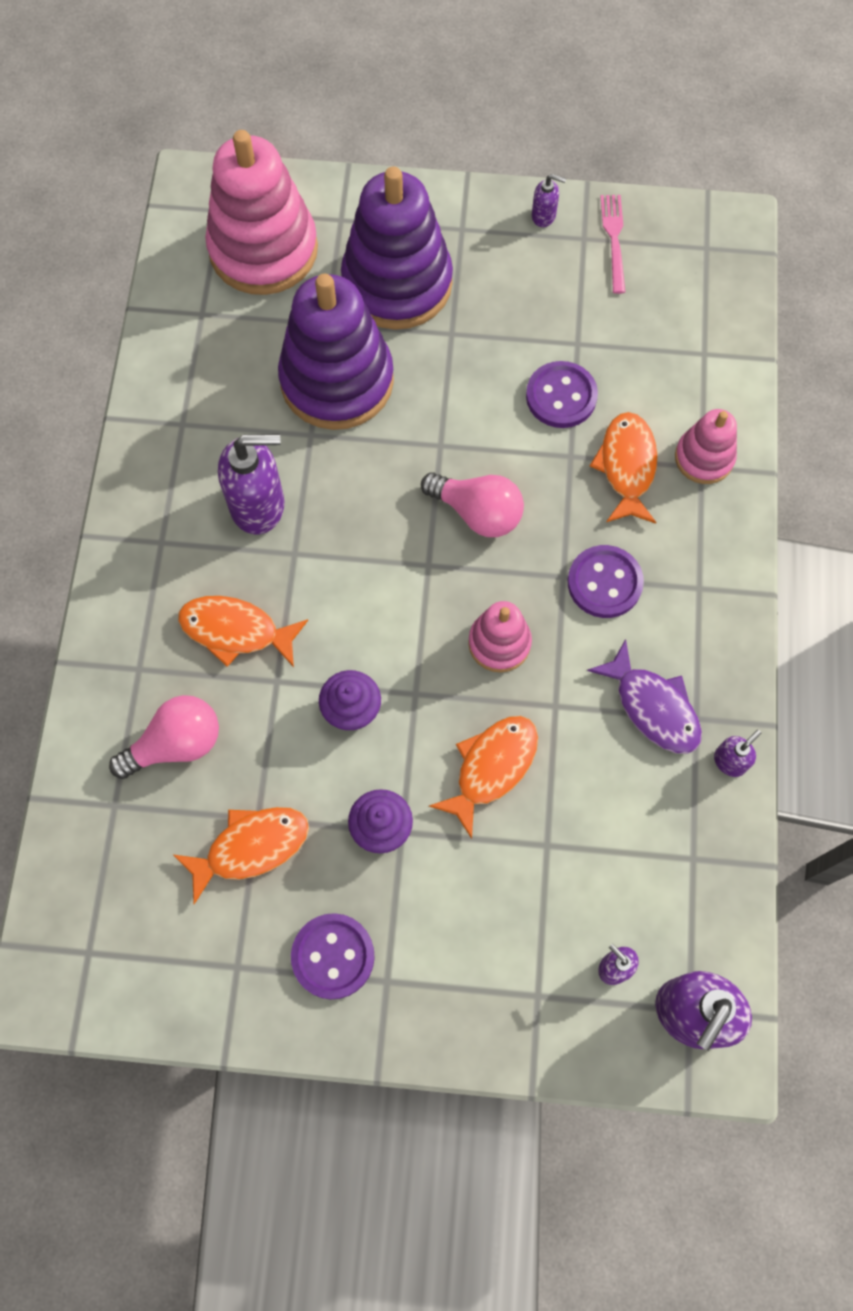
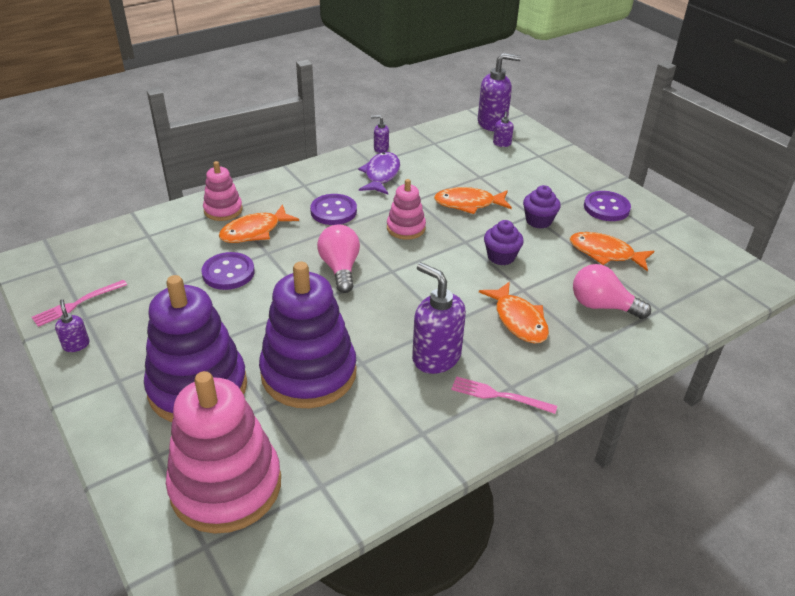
camera: 130 degrees left, 30 degrees down
(161, 521) = (499, 395): none -> pink fork

